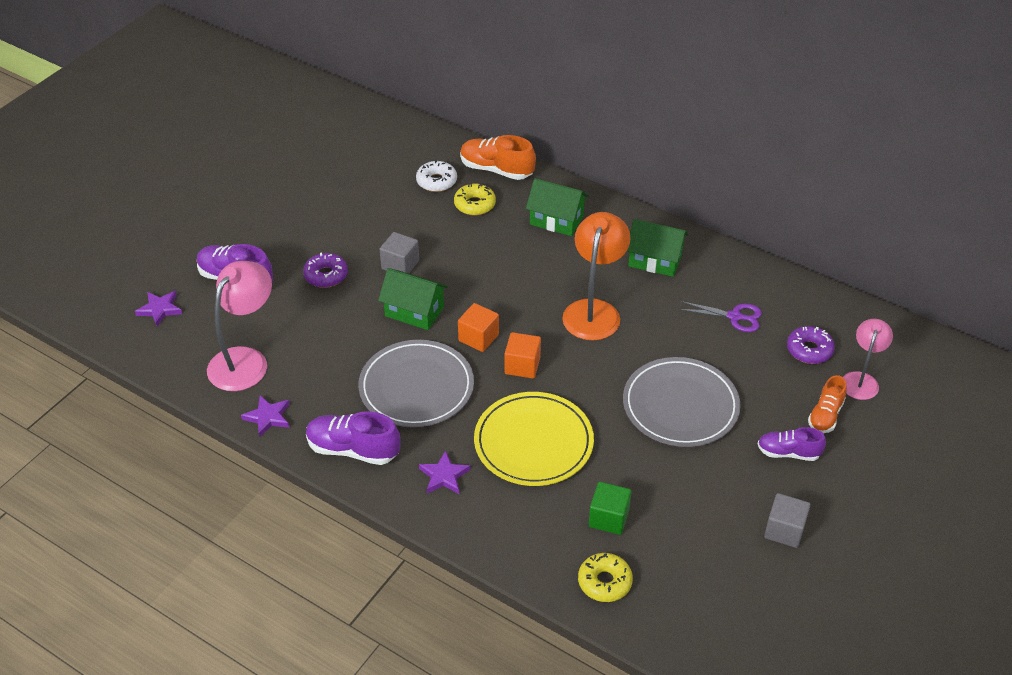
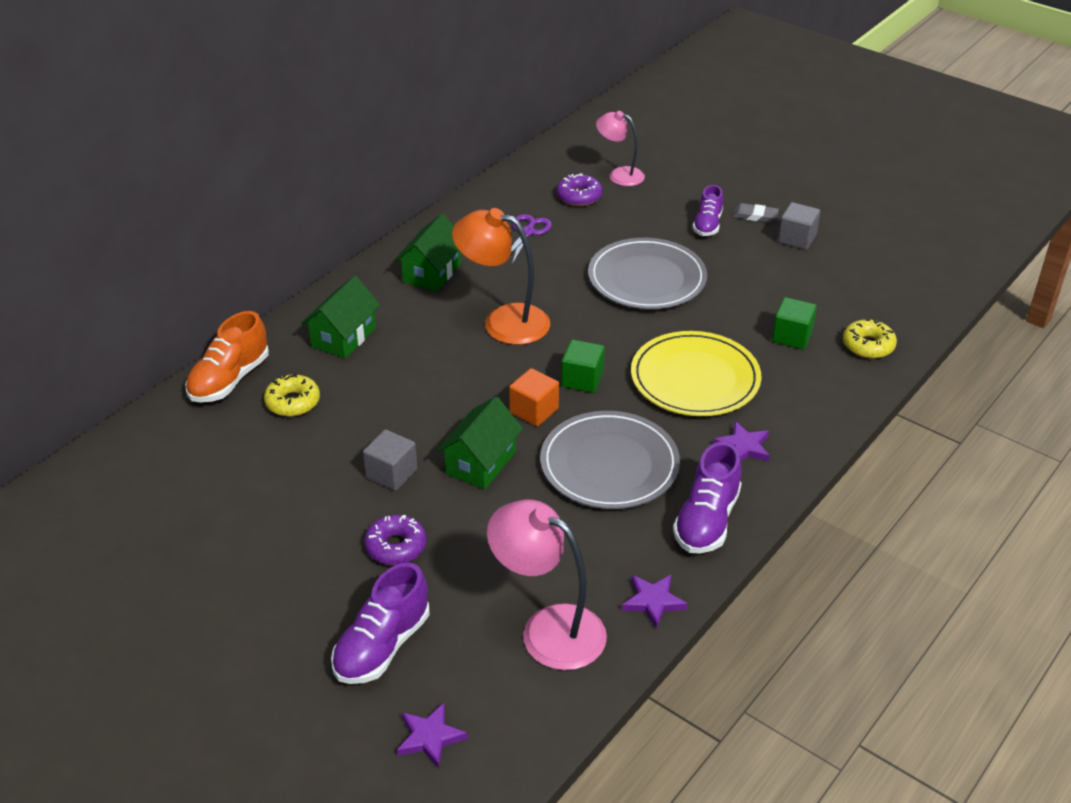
camera: 85 degrees left, 5 degrees down
(436, 181) = (233, 435): white donut -> none
(522, 365) = (582, 379): orange cube -> green cube
(818, 494) = (755, 216): none -> grey eraser
(825, 416) = (663, 199): orange shoe -> none

